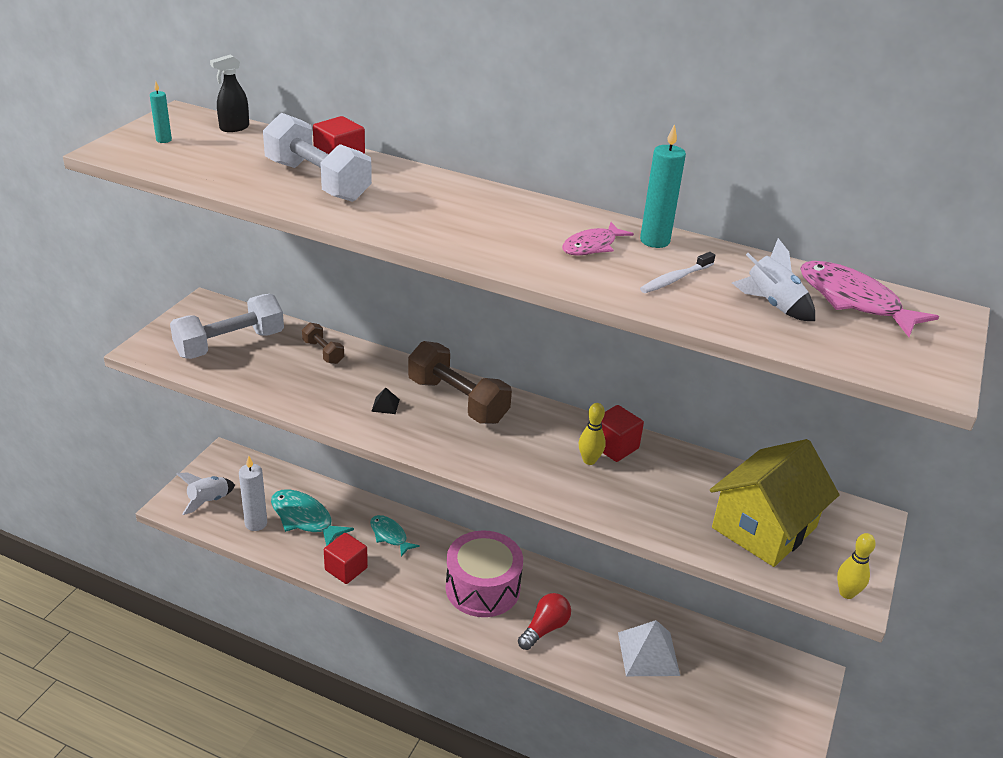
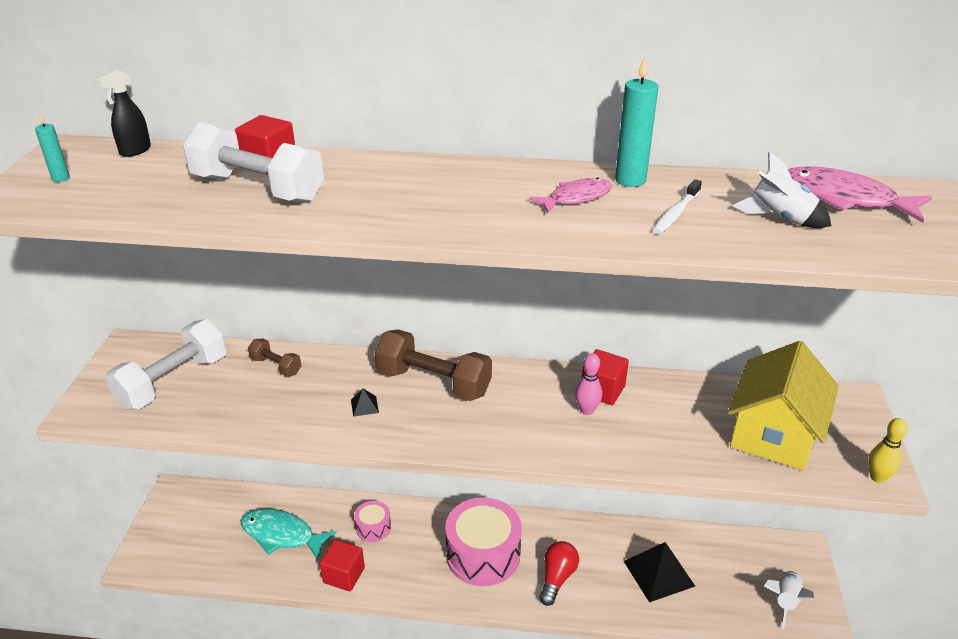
camera: 15 degrees left, 0 degrees up
(208, 501) = (175, 544): white rocket -> white rocket (784, 602)
(256, 523) = (234, 554): white candle -> none
(390, 535) = (373, 528): turquoise fish -> pink drum
(589, 460) = (587, 410): yellow bowling pin -> pink bowling pin
(592, 246) = (576, 198): pink fish -> pink fish turned 150 degrees counterclockwise
(648, 654) = (658, 573): white pyramid -> black pyramid

